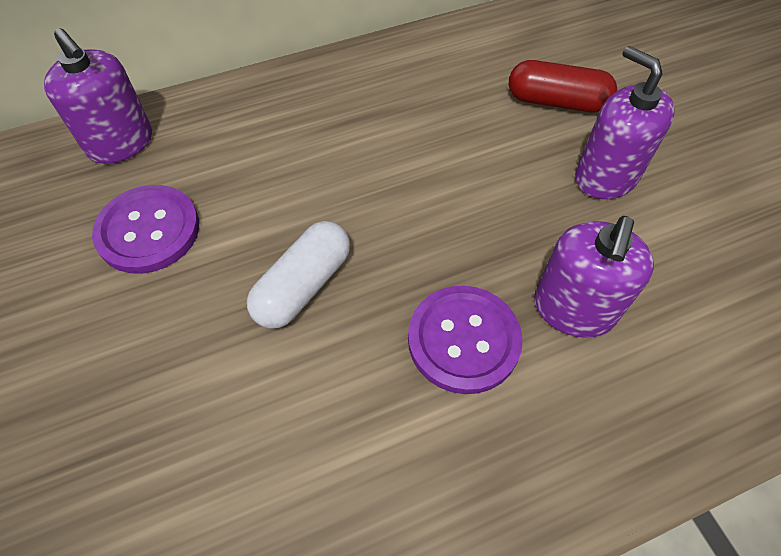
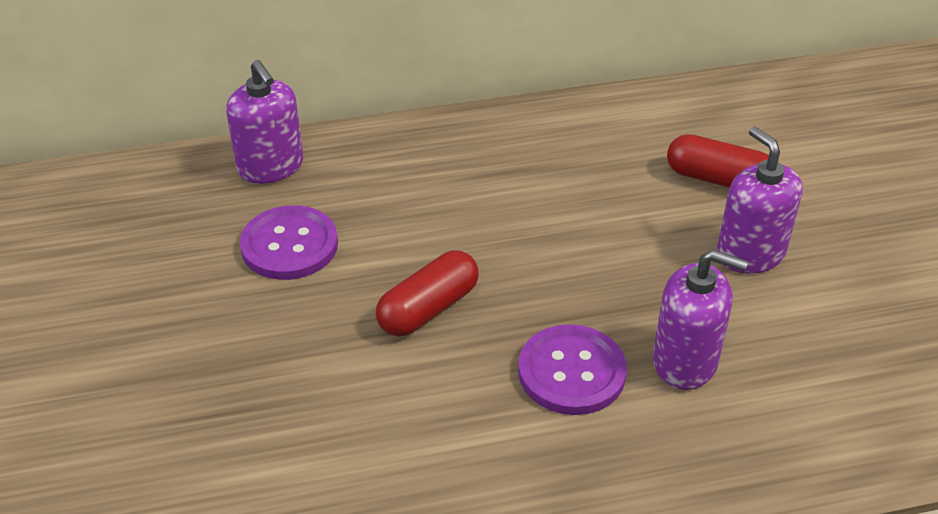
camera: 10 degrees right, 15 degrees down
(303, 286) = (428, 309): white capsule -> red capsule
(573, 309) = (685, 361): purple soap dispenser -> purple soap dispenser turned 105 degrees counterclockwise

